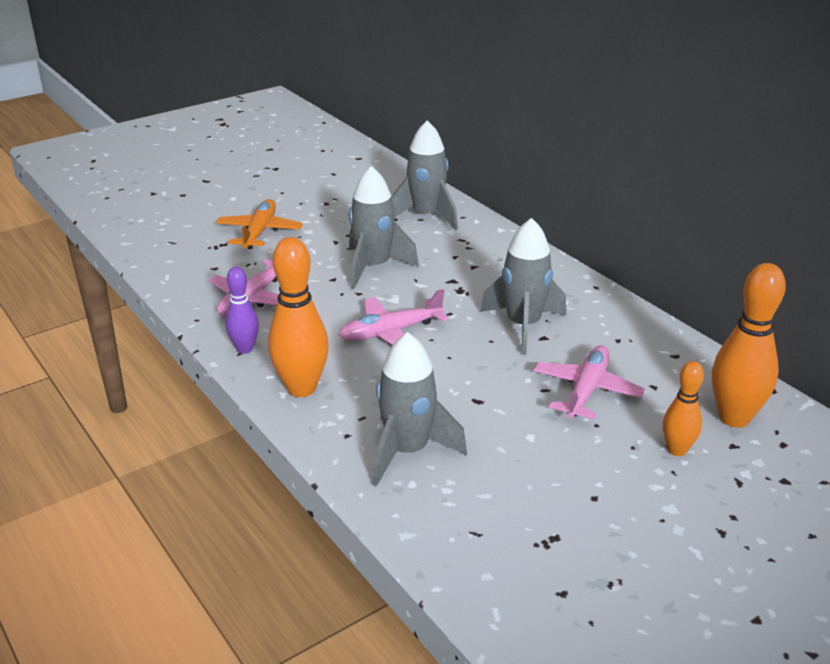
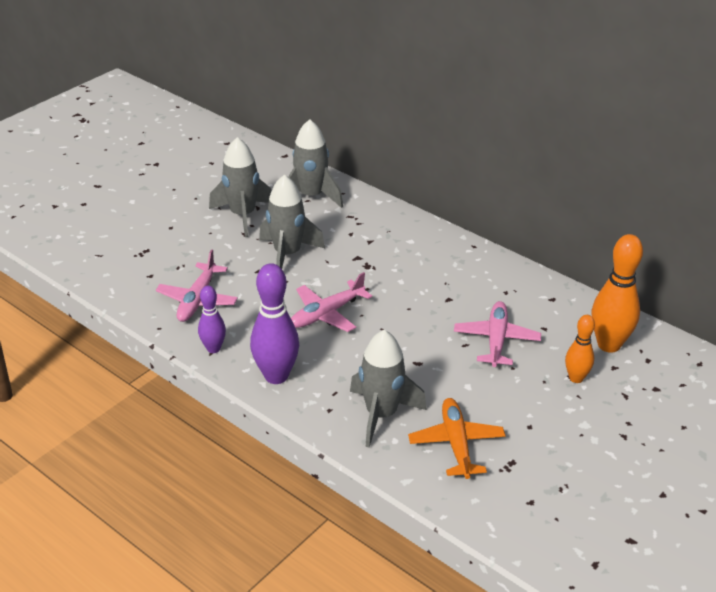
camera: 15 degrees left, 5 degrees up
(259, 232) = (173, 234): orange plane -> orange plane (456, 444)
(301, 388) = (276, 376): orange bowling pin -> purple bowling pin
(523, 326) = (429, 291): grey rocket -> grey rocket (243, 215)

